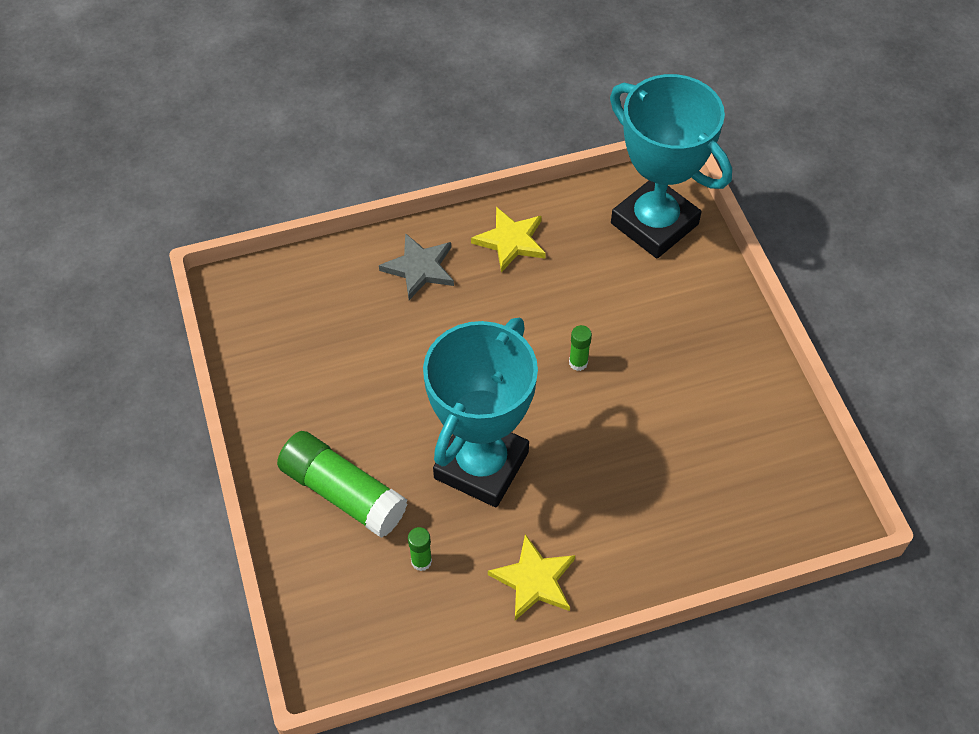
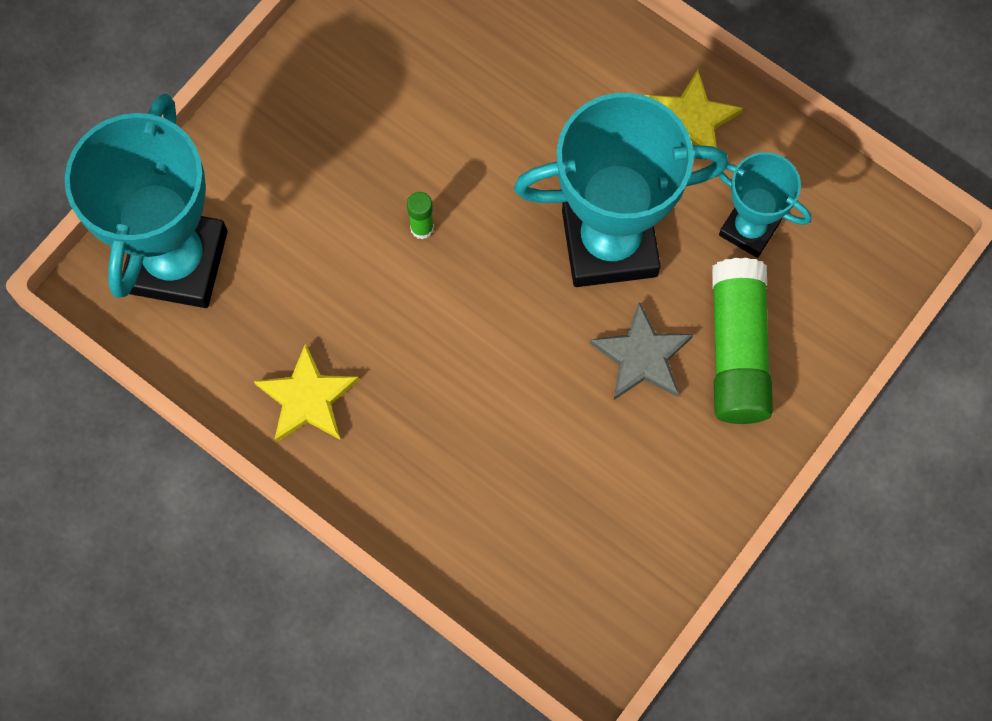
camera: 125 degrees left, 15 degrees up
(420, 268) = (415, 471): grey star -> grey star (642, 356)
(421, 561) = (749, 229): green glue stick -> turquoise trophy

